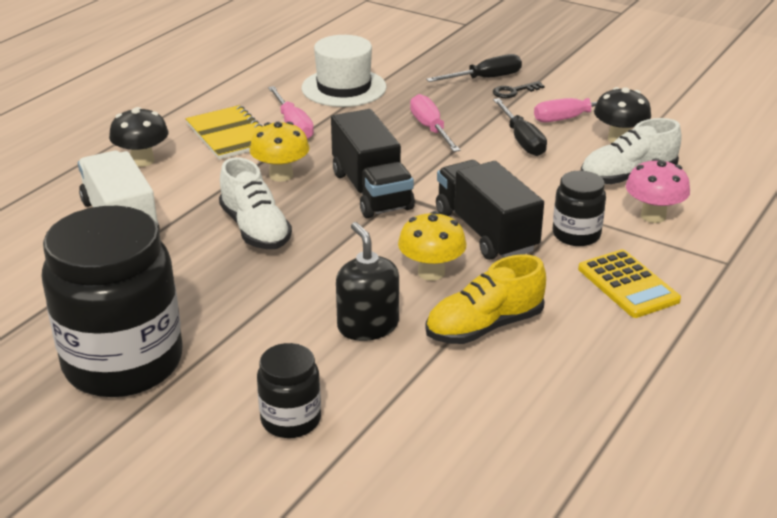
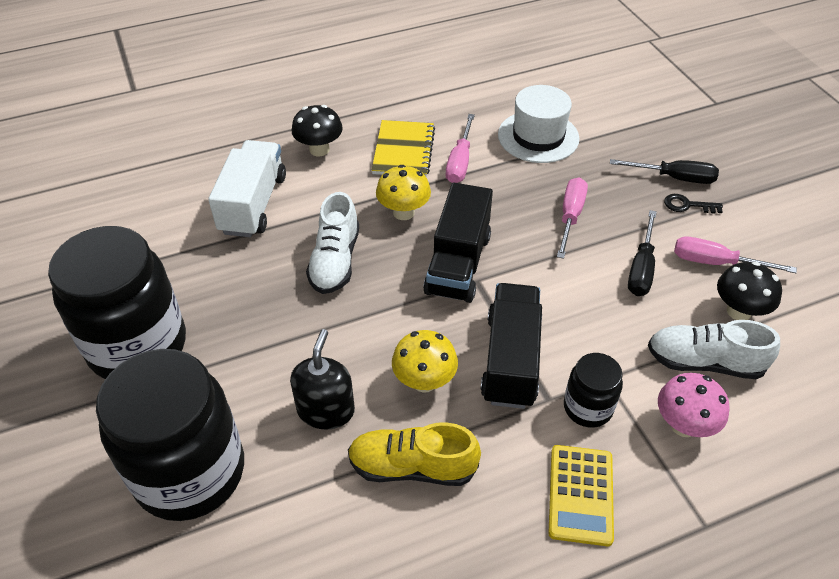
camera: 35 degrees right, 15 degrees up
(291, 420) = (190, 472): black jar -> black jar, size x2.10

